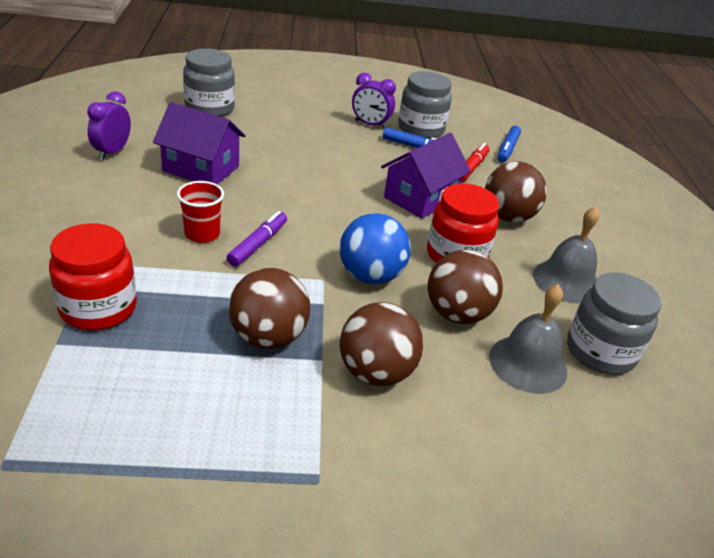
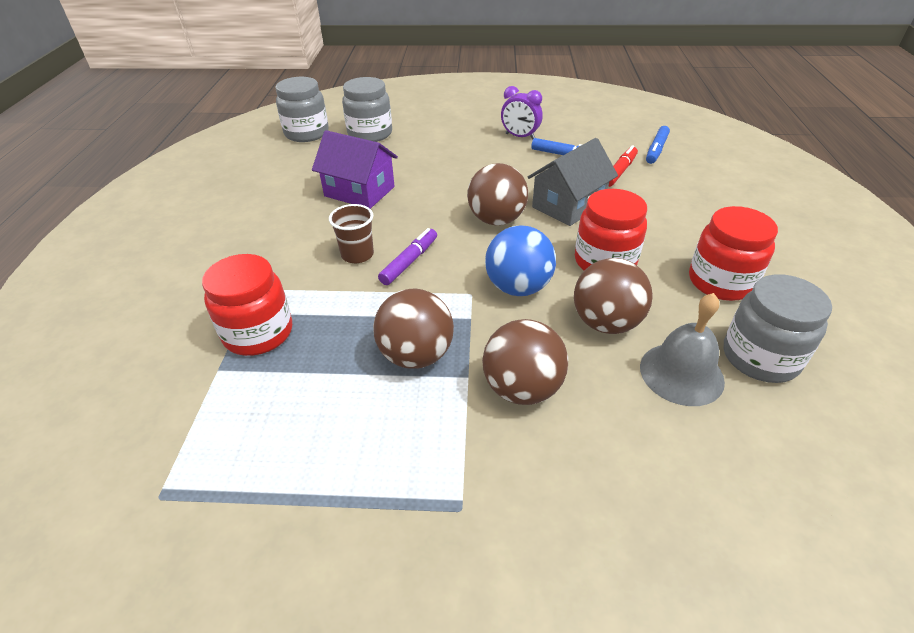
camera: 10 degrees right, 5 degrees up
(112, 152) = (280, 182): purple clock -> none
(202, 234) = (357, 255): red cup -> brown cup
(420, 198) = (568, 205): purple house -> grey house
(421, 129) = (569, 137): grey jar -> grey jar (306, 133)
(507, 217) = (657, 218): brown ball -> brown ball (496, 220)
(566, 281) = (720, 282): grey bell -> red jar

